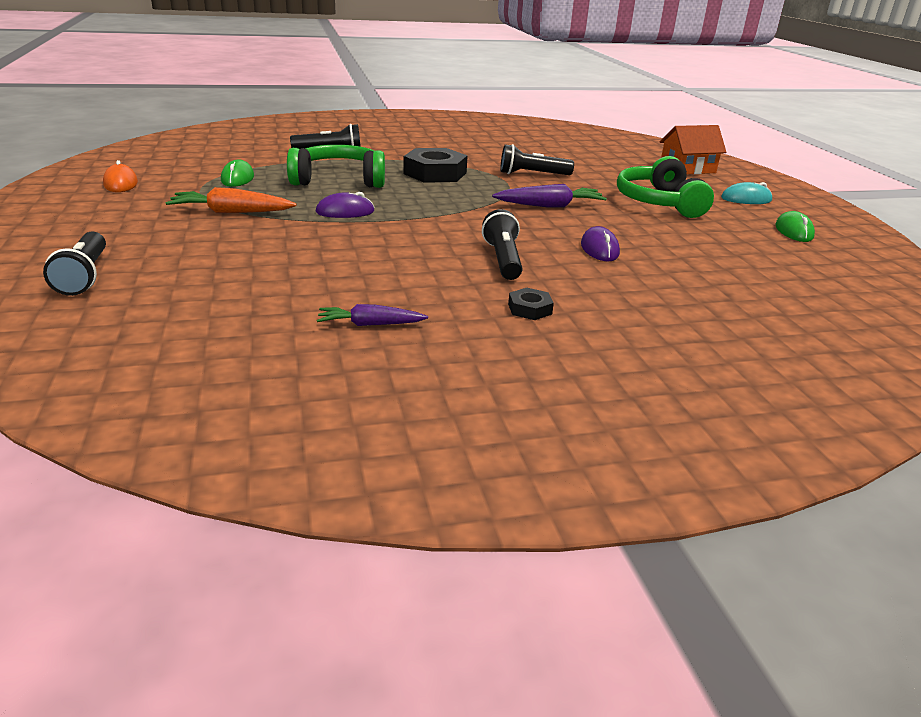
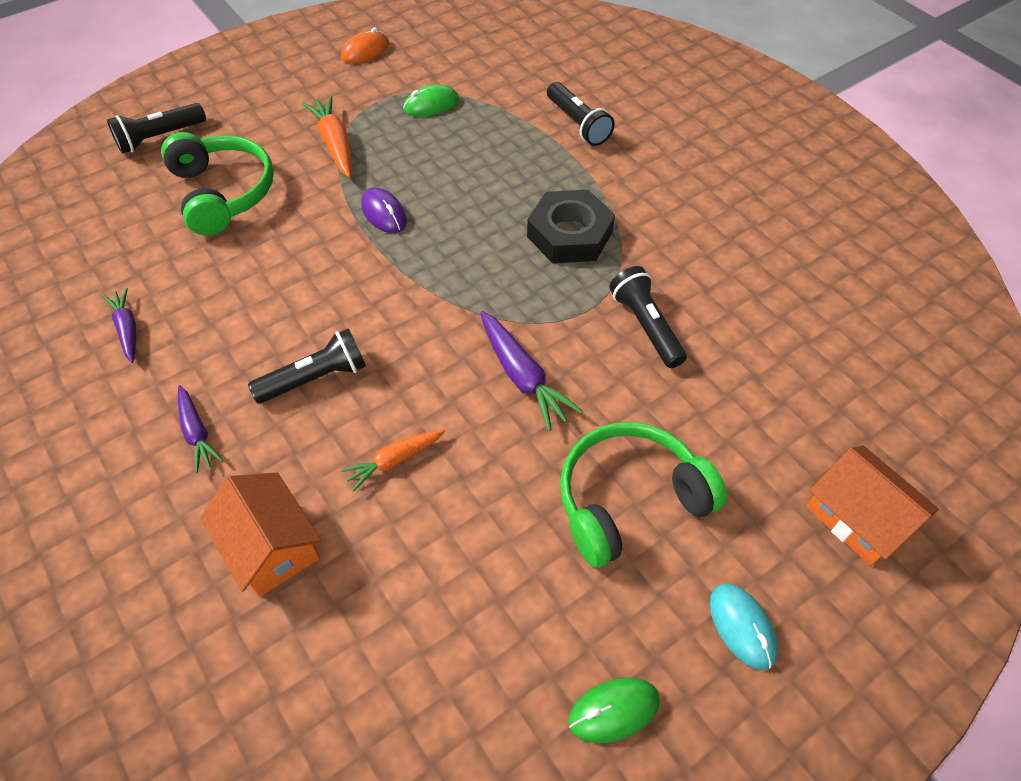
camera: 70 degrees right, 25 degrees up
(339, 180) = (480, 170): green headphones -> green headphones (222, 193)
(529, 309) = (197, 433): black nut -> purple carrot
(599, 249) = (394, 461): purple mouse -> orange carrot
(658, 297) = (271, 546): none -> orange house

